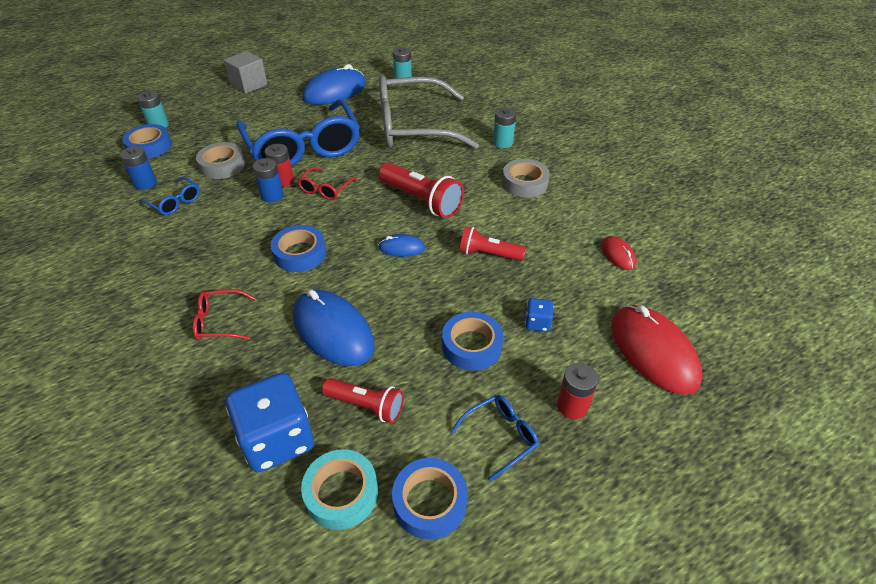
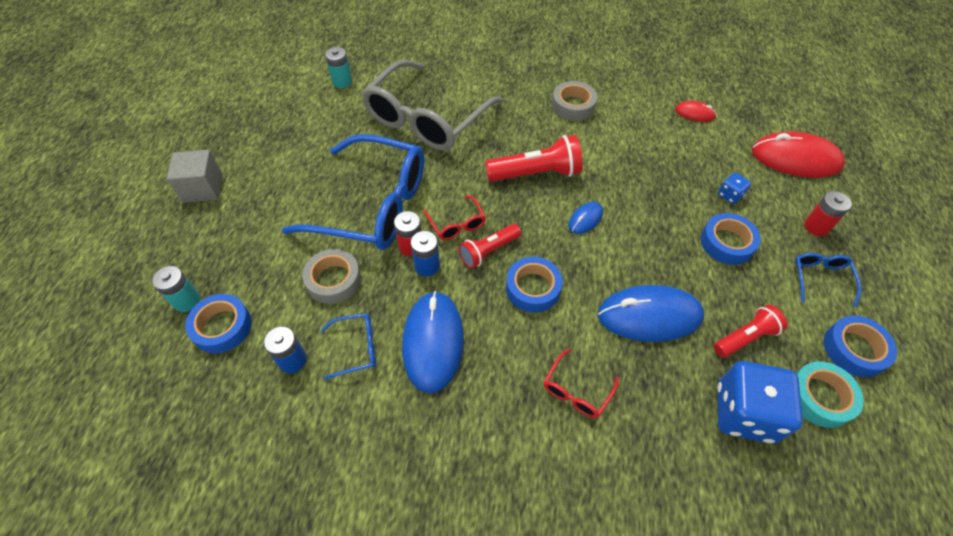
camera: 50 degrees left, 10 degrees up
(335, 91) = (302, 134): blue mouse -> blue mouse (433, 342)
(488, 254) = (637, 175): red flashlight -> red flashlight (488, 251)
(503, 142) = (509, 84): turquoise battery -> none

